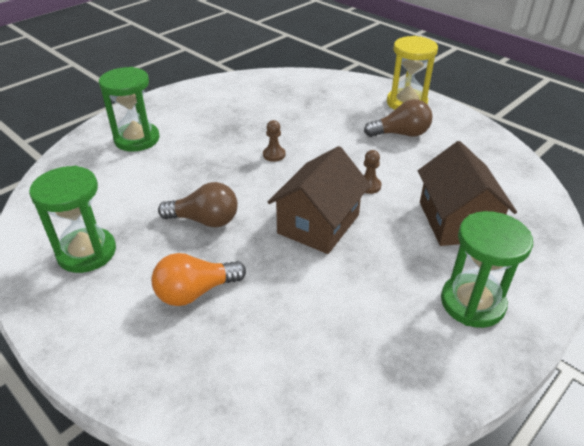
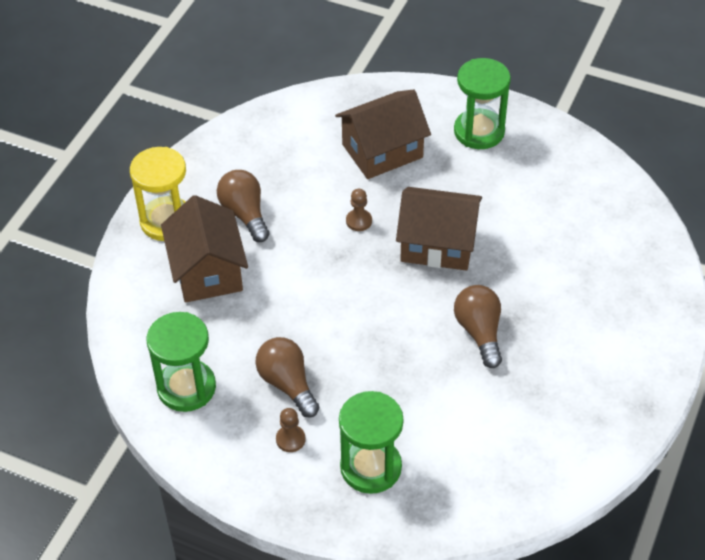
camera: 110 degrees left, 10 degrees up
(87, 252) = (573, 405): green hourglass -> green hourglass (186, 387)
(195, 292) = (568, 301): orange light bulb -> none
(230, 122) = (287, 384): none -> brown light bulb
(274, 155) = (340, 315): brown pawn -> brown pawn (290, 439)
(350, 110) = (207, 271): none -> brown house

